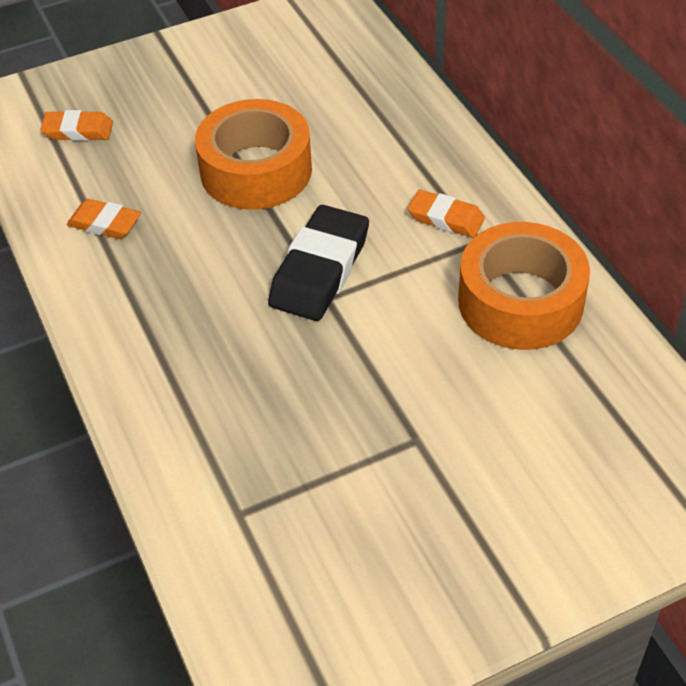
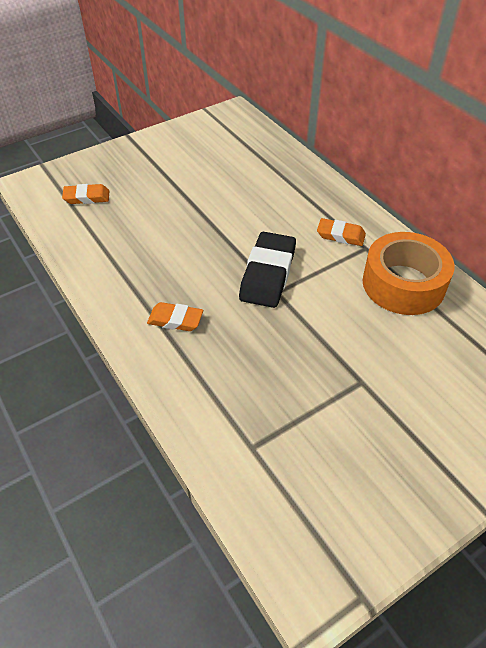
camera: 10 degrees left, 0 degrees up
(105, 223) = (116, 255): orange eraser -> orange eraser (175, 320)
(256, 170) = (210, 214): orange tape -> none

